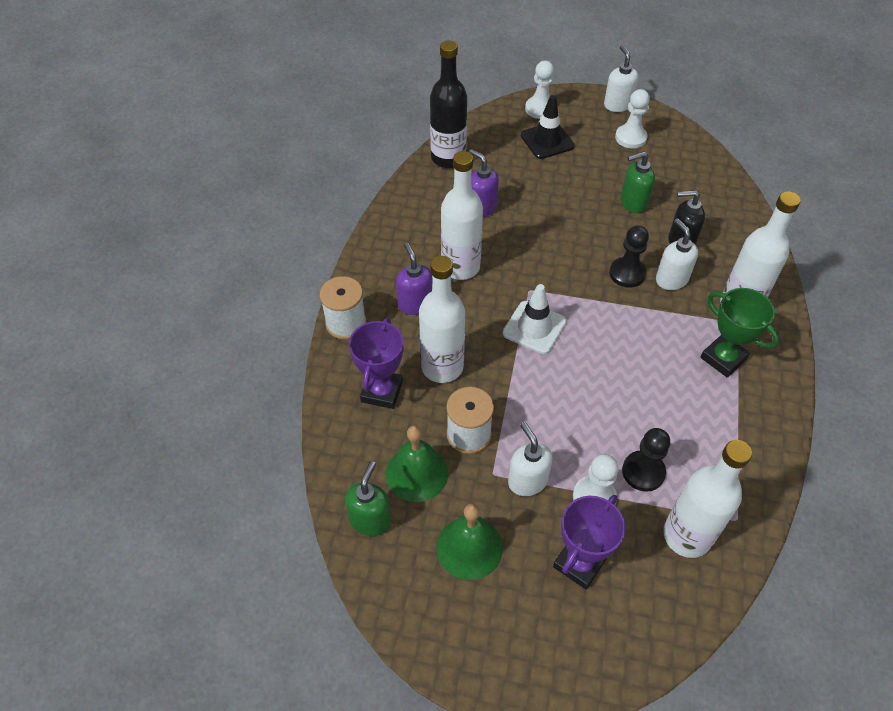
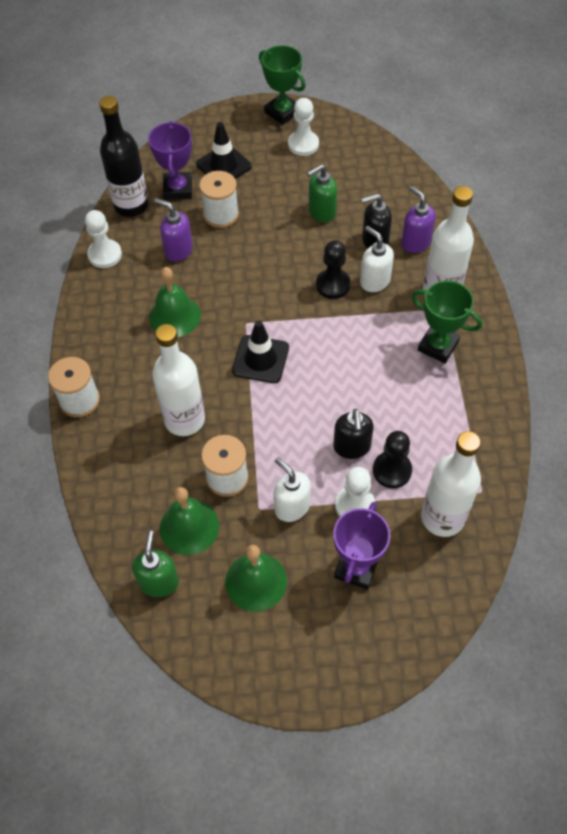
camera: 15 degrees left, 5 degrees up
(382, 391) = (134, 458): purple trophy -> purple trophy (178, 189)
(415, 304) = (141, 364): purple soap dispenser -> purple soap dispenser (415, 242)
(460, 267) = (174, 316): white bottle -> green bell
(532, 184) = (221, 215): none -> white spool
(534, 327) = (260, 359): white traffic cone -> black traffic cone
(540, 109) = (208, 132): white pawn -> white pawn (105, 255)
(606, 437) = (351, 447): none -> black soap dispenser
(617, 105) = (282, 112): white soap dispenser -> green trophy

